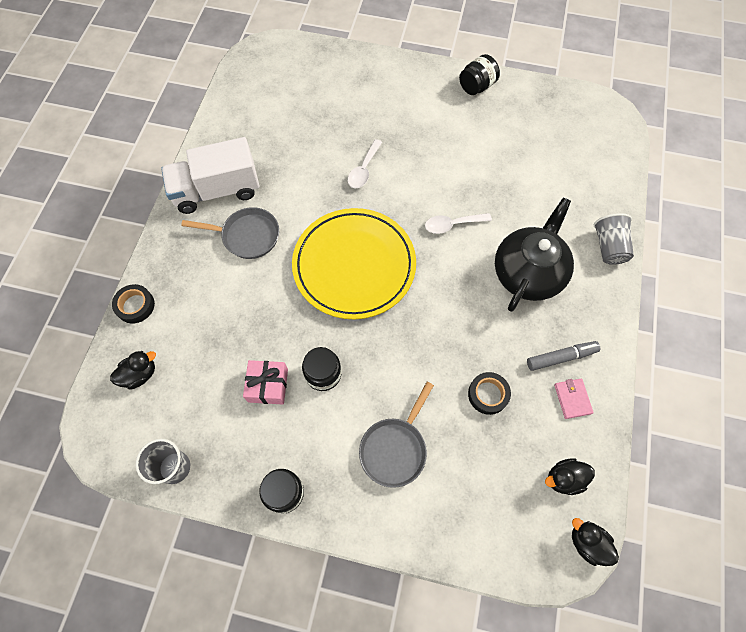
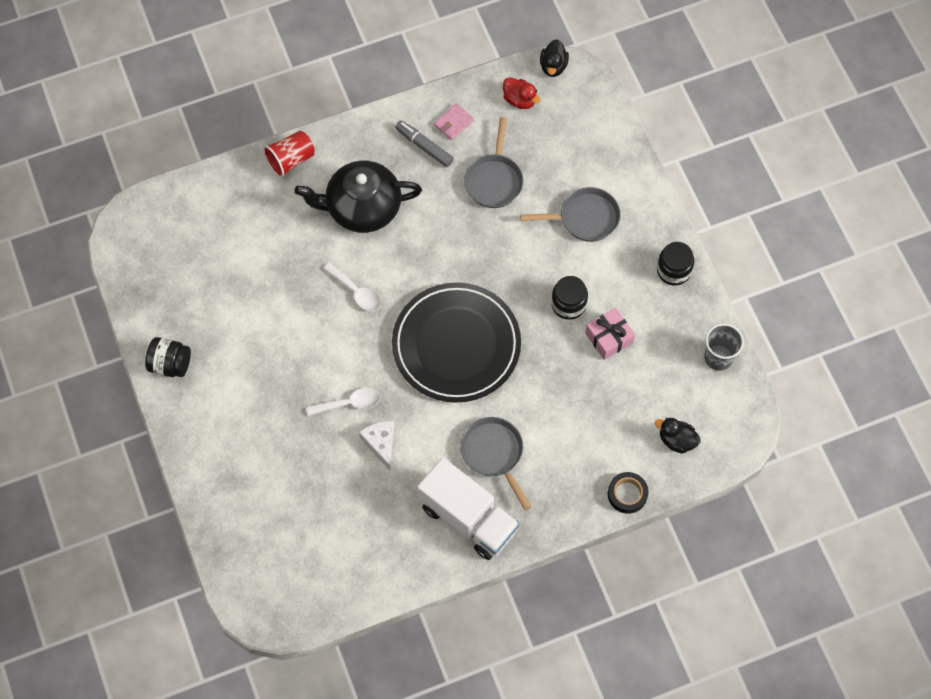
camera: 125 degrees left, 0 degrees up
(318, 171) = (380, 443): none -> white cheese
(354, 265) = (456, 345): yellow plate -> black plate
(488, 394) = (494, 180): black tape -> grey pan
(564, 478) = (520, 100): black duck -> red duck
(608, 247) = (290, 160): grey cup -> red cup

